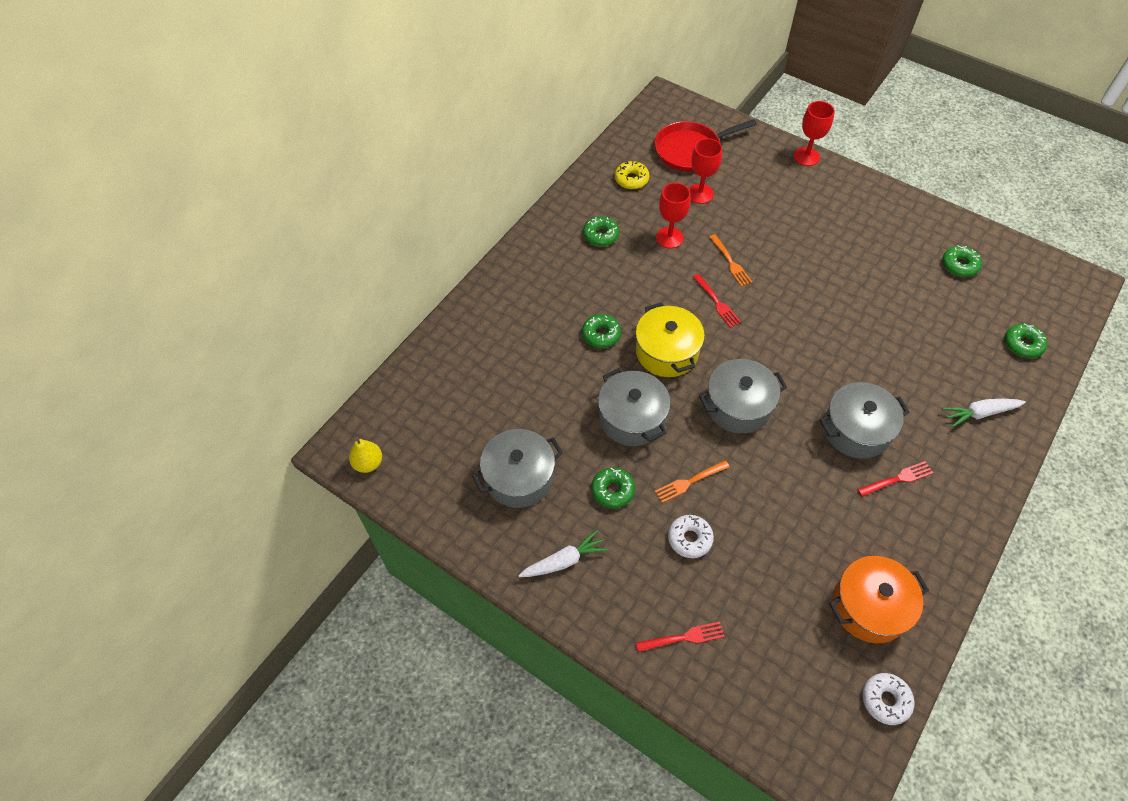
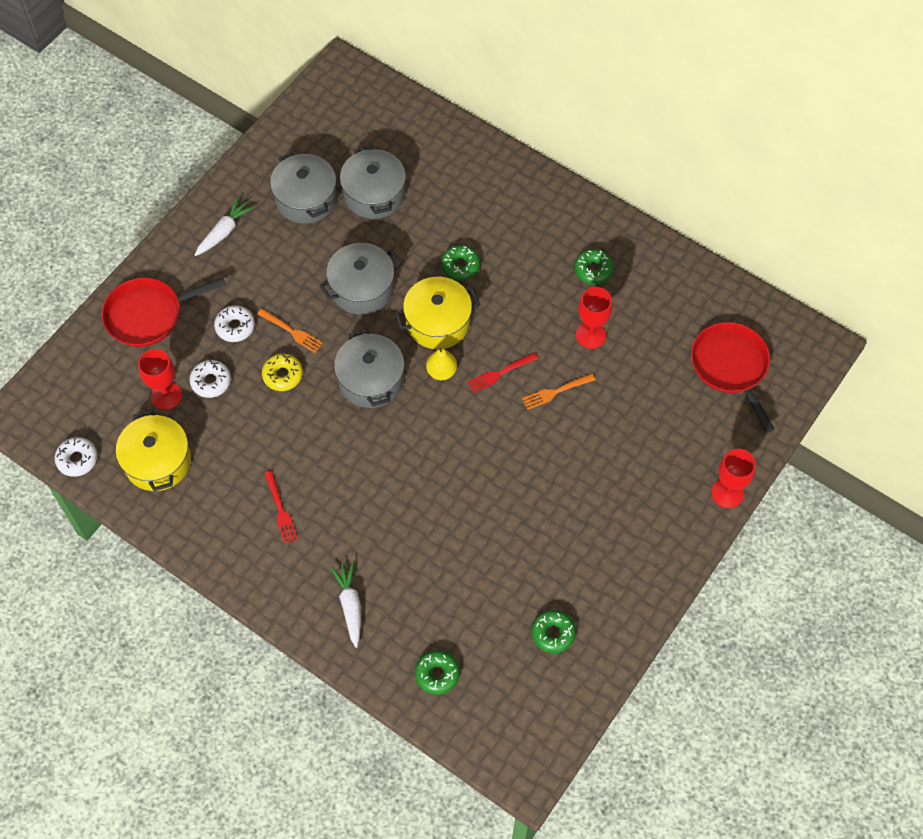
camera: 90 degrees right, 5 degrees up
(368, 463) = (327, 89): yellow pear -> yellow pear (441, 371)
(564, 561) = (224, 232): white carrot -> white carrot turned 120 degrees counterclockwise
(612, 490) = (287, 269): green donut -> none
(631, 179) = (679, 303): yellow donut -> yellow donut (283, 375)
(683, 638) = (148, 315): red fork -> red pan
(690, 481) = (291, 331): orange fork -> orange fork turned 150 degrees clockwise
(700, 194) = (659, 371): red goblet -> red goblet (166, 396)
(762, 558) = (211, 382): none -> white donut
(856, 430) = (337, 482): grey pot -> grey pot (374, 194)
(869, 607) = (157, 461): orange pot -> yellow pot

